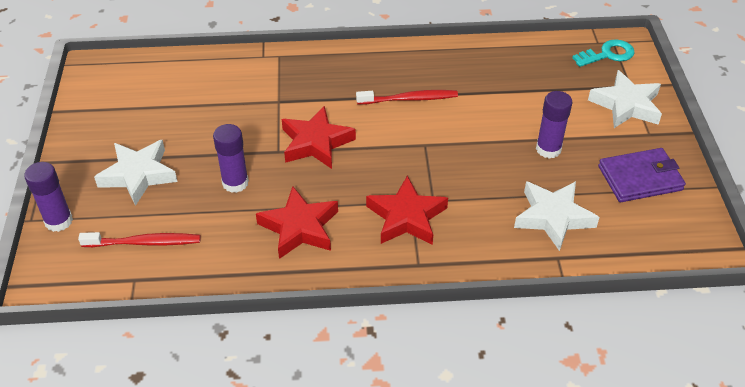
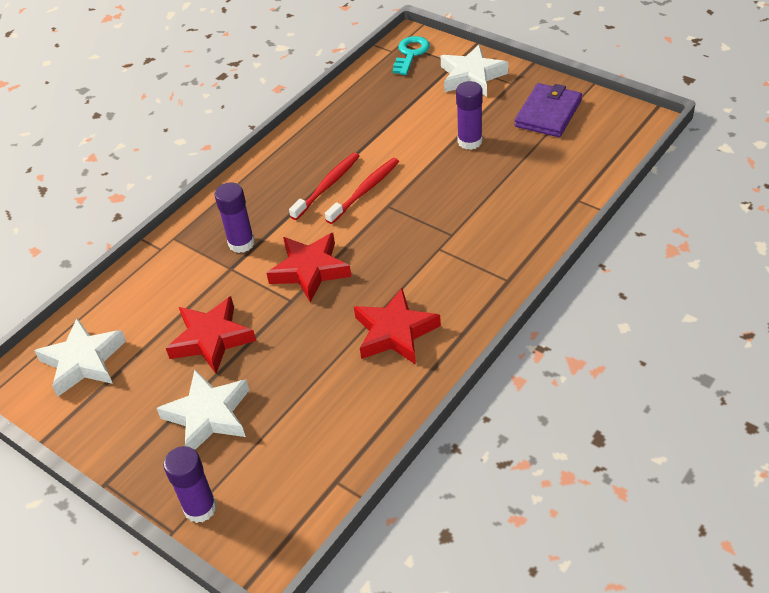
camera: 45 degrees left, 0 degrees up
(144, 242) = (299, 452): red toothbrush -> red toothbrush (364, 191)
(235, 183) = (297, 349): purple glue stick -> purple glue stick (241, 243)
(406, 217) = (453, 260): red star -> red star (211, 339)
(553, 217) = (538, 179): white star -> white star (83, 361)

